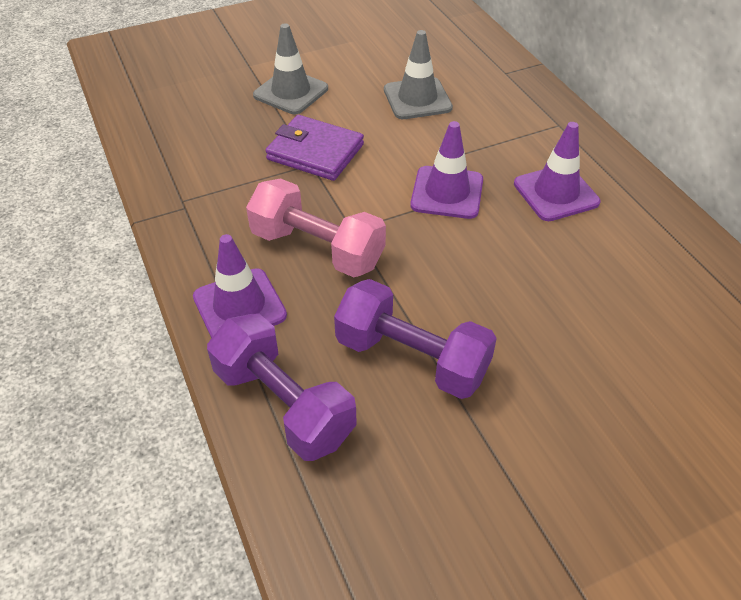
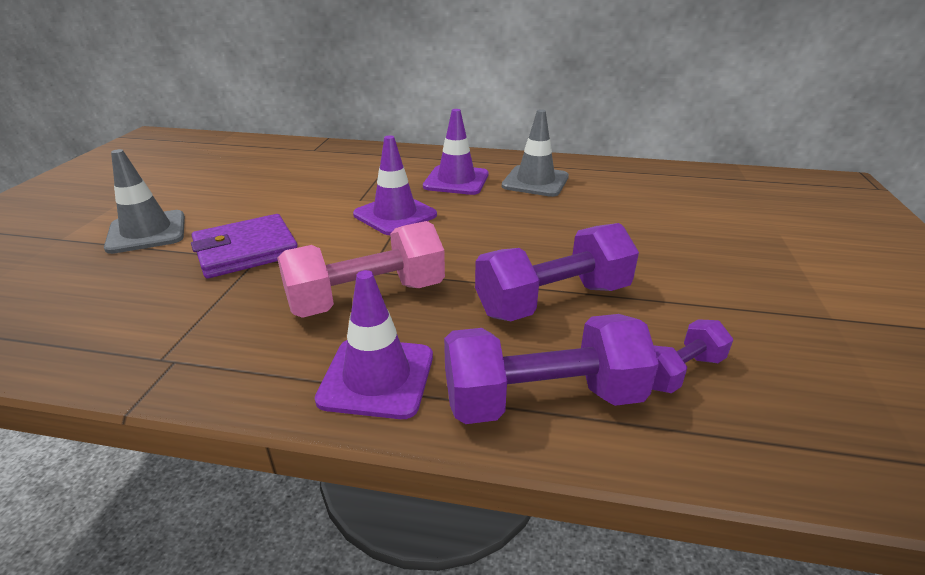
camera: 55 degrees left, 15 degrees down
(382, 480) = (680, 371): none -> purple dumbbell
(417, 99) = (275, 186): grey traffic cone -> grey traffic cone (535, 181)

